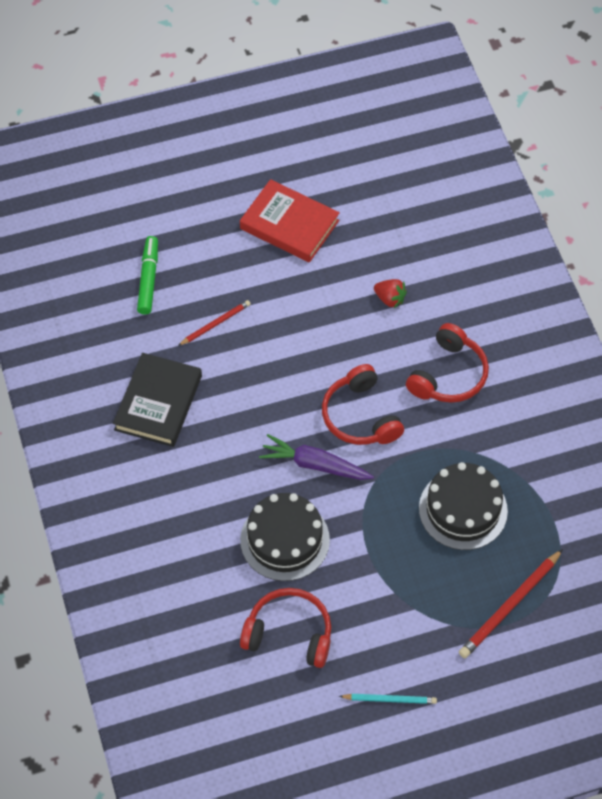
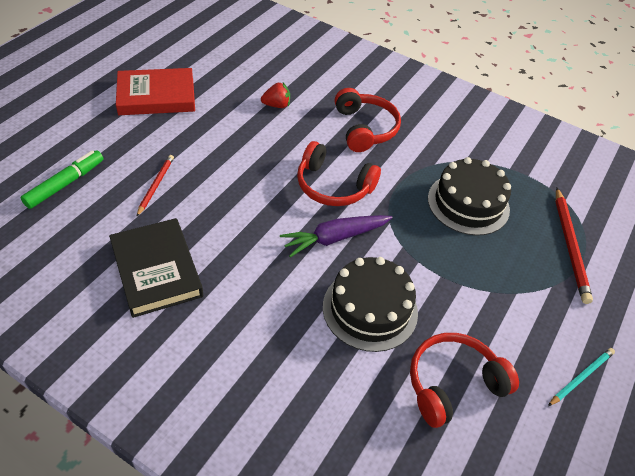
camera: 45 degrees left, 10 degrees down
(148, 279) = (65, 184): green marker -> green marker turned 75 degrees clockwise

